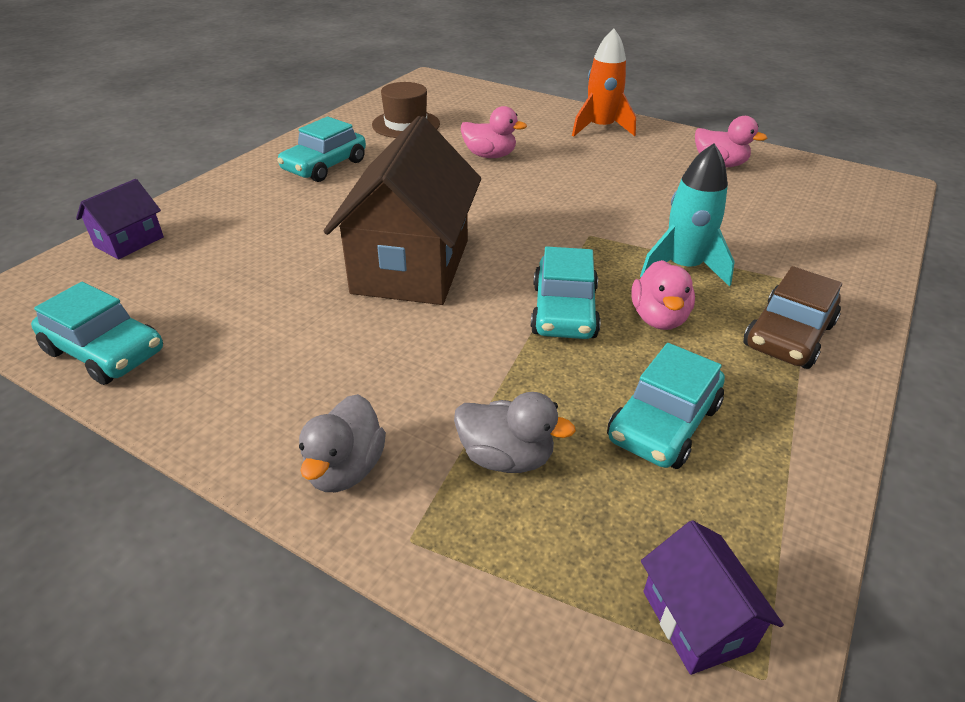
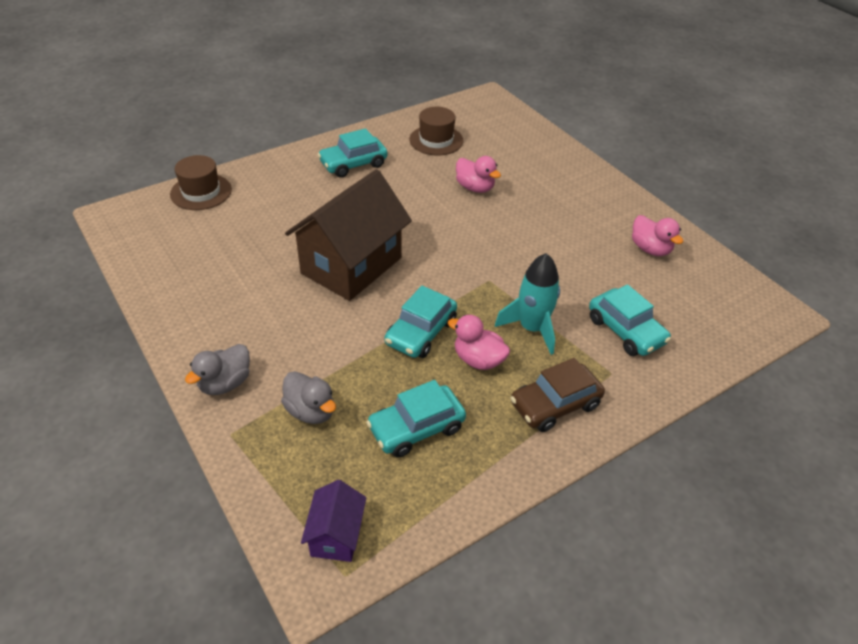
camera: 25 degrees right, 5 degrees up
(105, 351) = (150, 266): turquoise car -> turquoise car (625, 331)
(129, 242) = (201, 192): purple house -> brown hat
(600, 128) = (584, 185): orange rocket -> none
(658, 318) = (478, 360): pink duck -> pink duck turned 90 degrees clockwise

